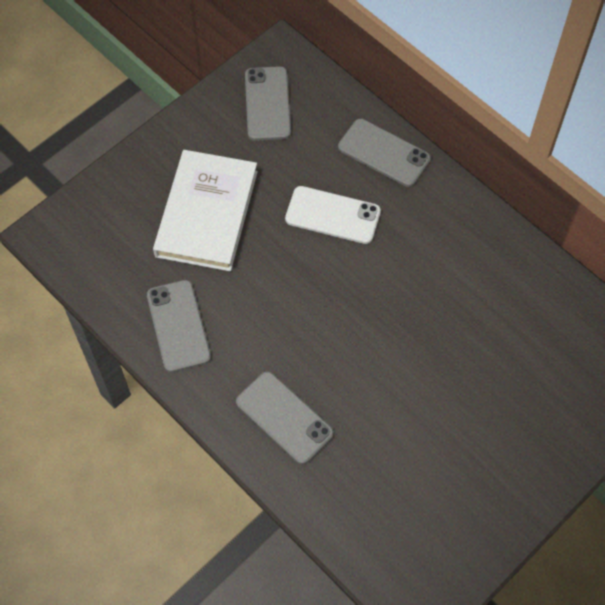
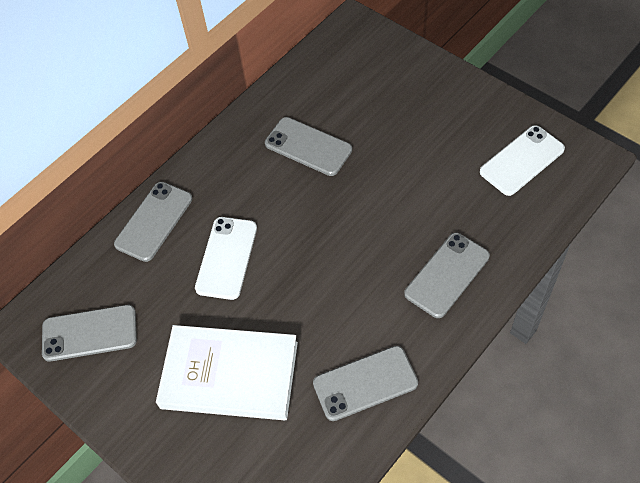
camera: 90 degrees left, 5 degrees down
(425, 526) = (522, 160): none -> white phone
(466, 299) = (308, 146): none -> grey phone

